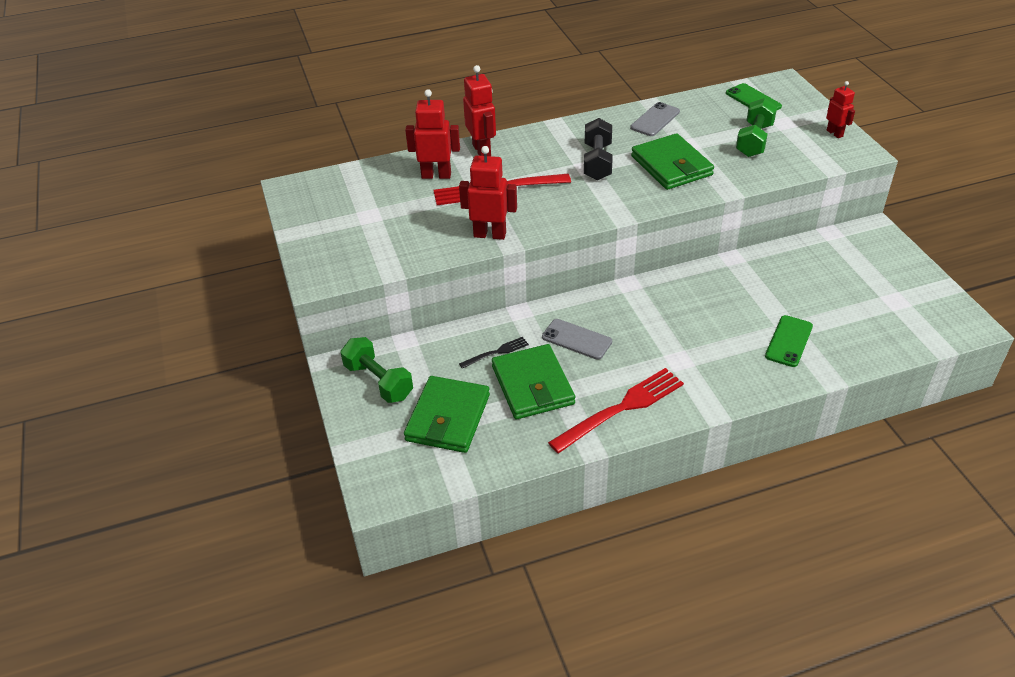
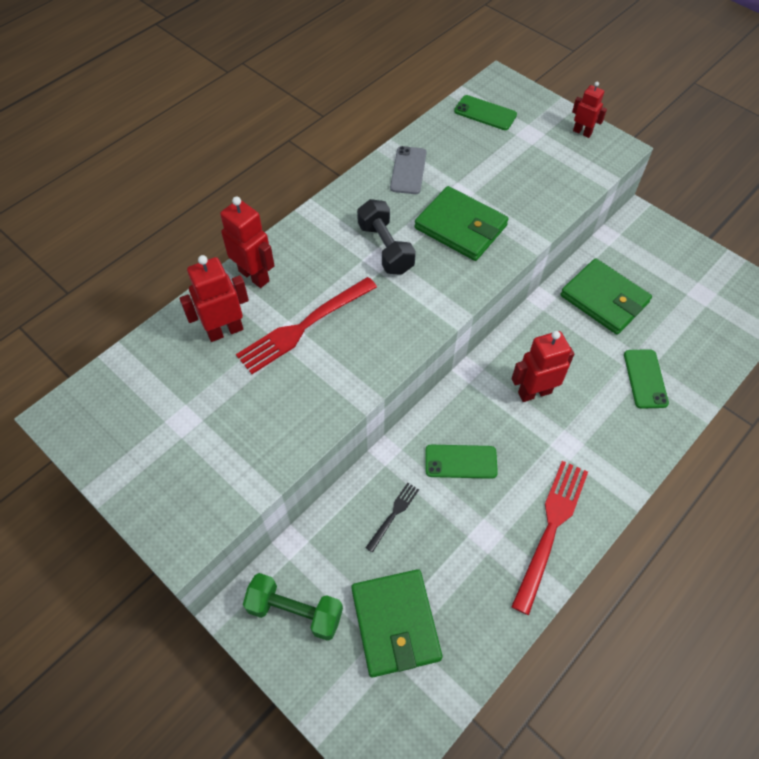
camera: 30 degrees left, 15 degrees up
(490, 234) = (335, 393): red robot -> red robot (534, 392)
(533, 385) = (453, 540): green wallet -> green wallet (604, 299)
(576, 339) = (461, 461): grey phone -> green phone
(754, 140) = (517, 166): green dumbbell -> none

